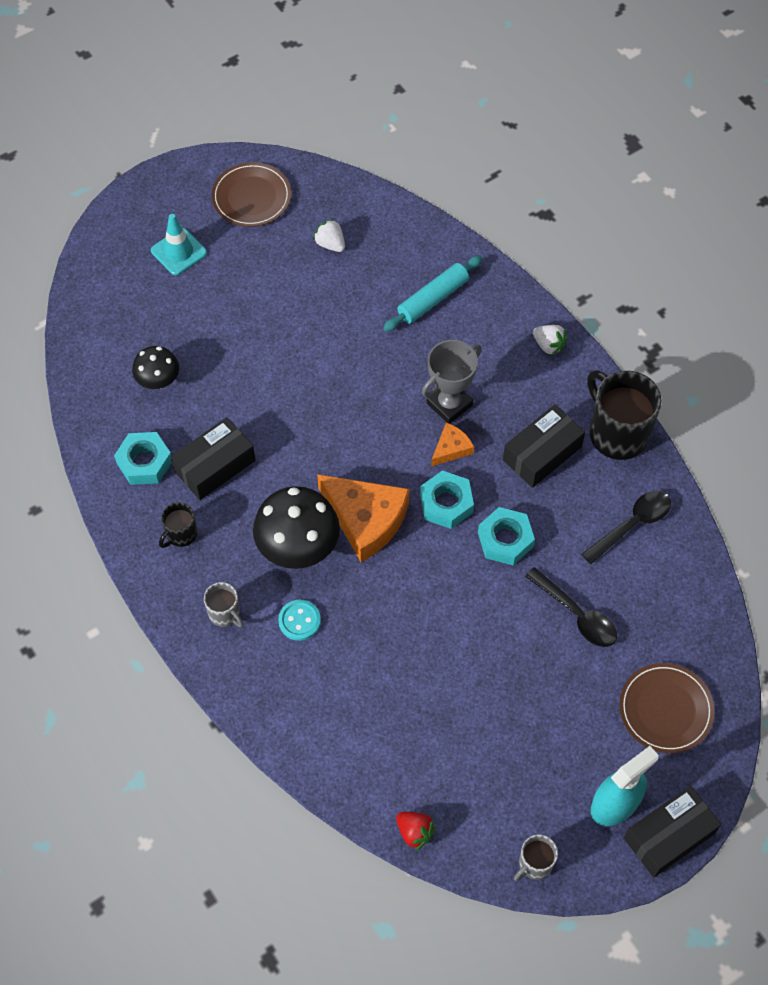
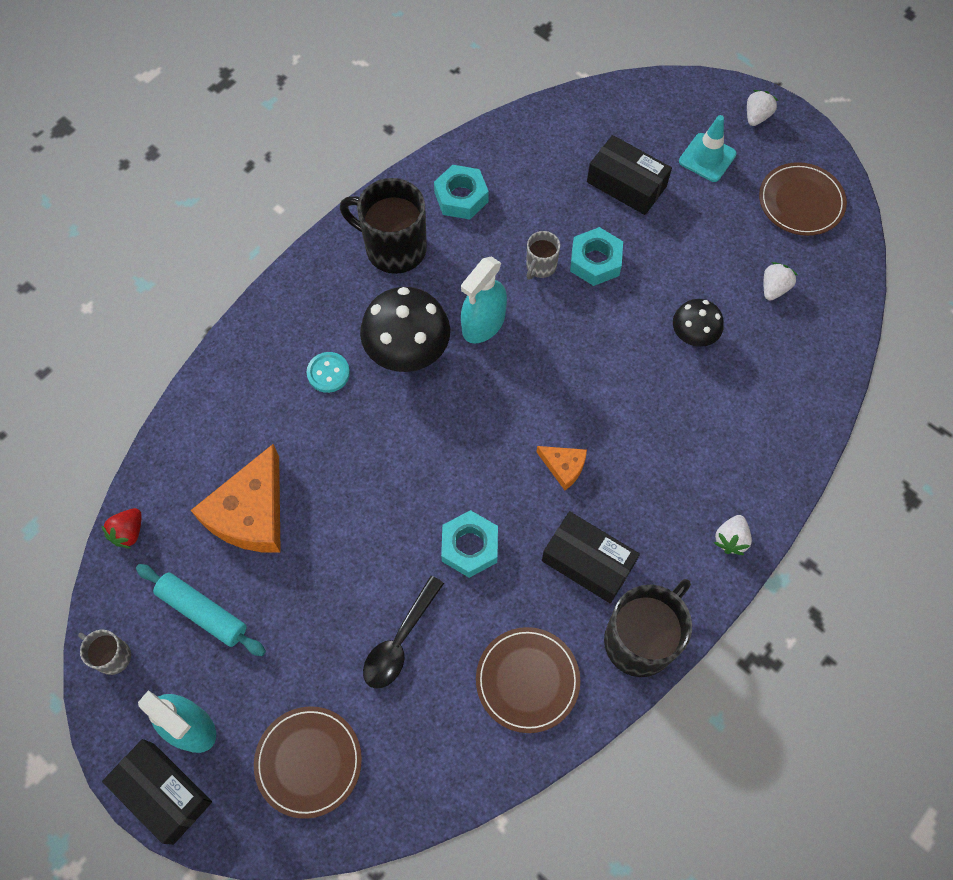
camera: 75 degrees right, 5 degrees up
(149, 201) = (756, 116): none -> white strawberry
(158, 380) = (554, 183): black mushroom -> black mushroom (693, 335)
(181, 534) = (393, 248): black mug -> black mug, size x1.99
(214, 466) = (475, 255): black box -> black box (626, 184)
(225, 614) = (320, 307): grey mug -> grey mug (540, 266)
(290, 476) = (483, 323): none -> turquoise spray bottle
(365, 519) = (455, 404): orange cheese -> orange cheese (251, 513)
(433, 299) = (745, 404): turquoise rolling pin -> turquoise rolling pin (202, 612)
(446, 503) = (496, 477): turquoise nut -> turquoise nut (595, 261)
(449, 404) = (617, 452): grey trophy -> none
(632, 524) = (527, 680): black spoon -> brown plate

